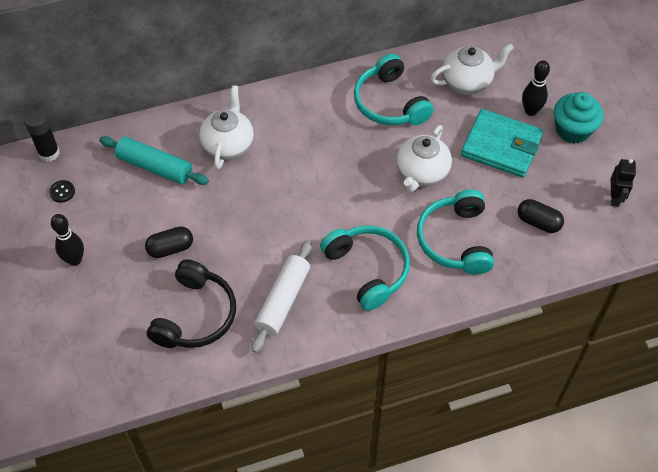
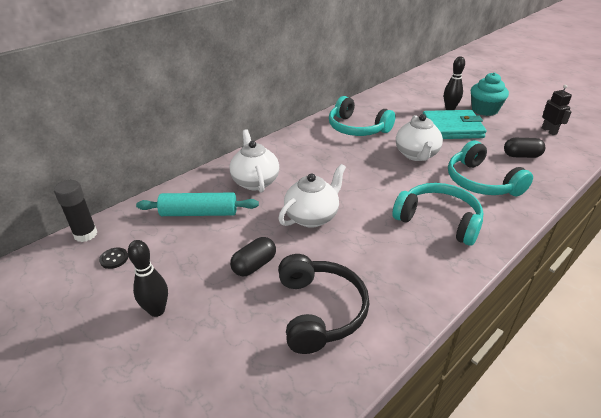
camera: 25 degrees left, 20 degrees down
(283, 300) = (391, 267): white rolling pin -> none
(467, 82) = (397, 107): white teapot -> white teapot (312, 217)

